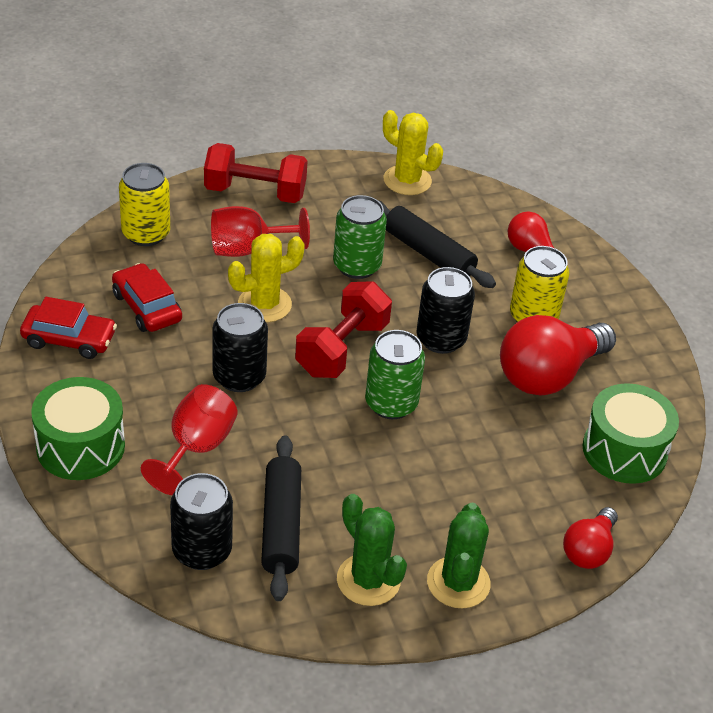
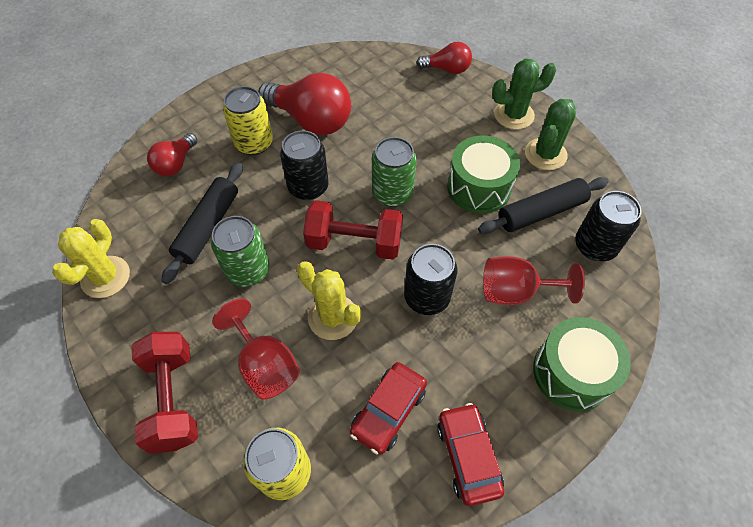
camera: 110 degrees left, 15 degrees up
(624, 451) = (358, 71): green drum -> green drum (479, 187)

